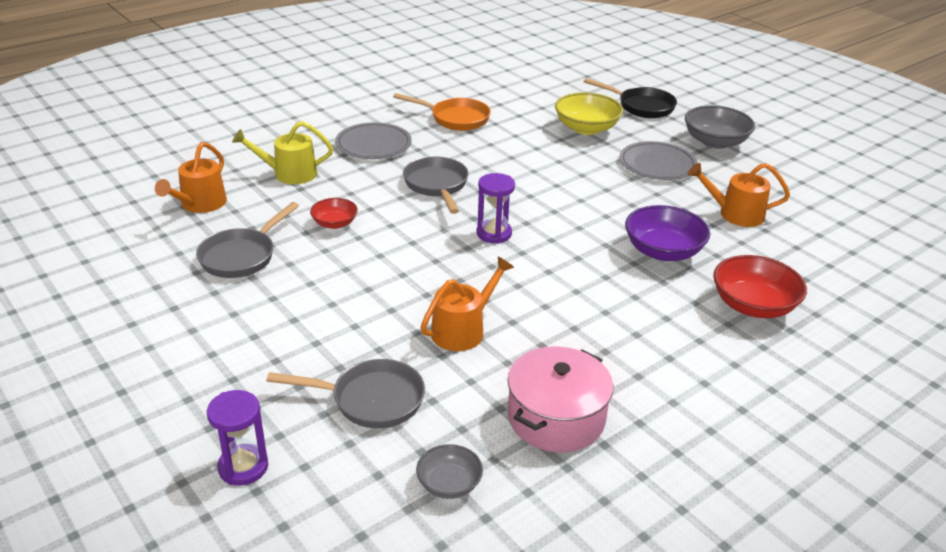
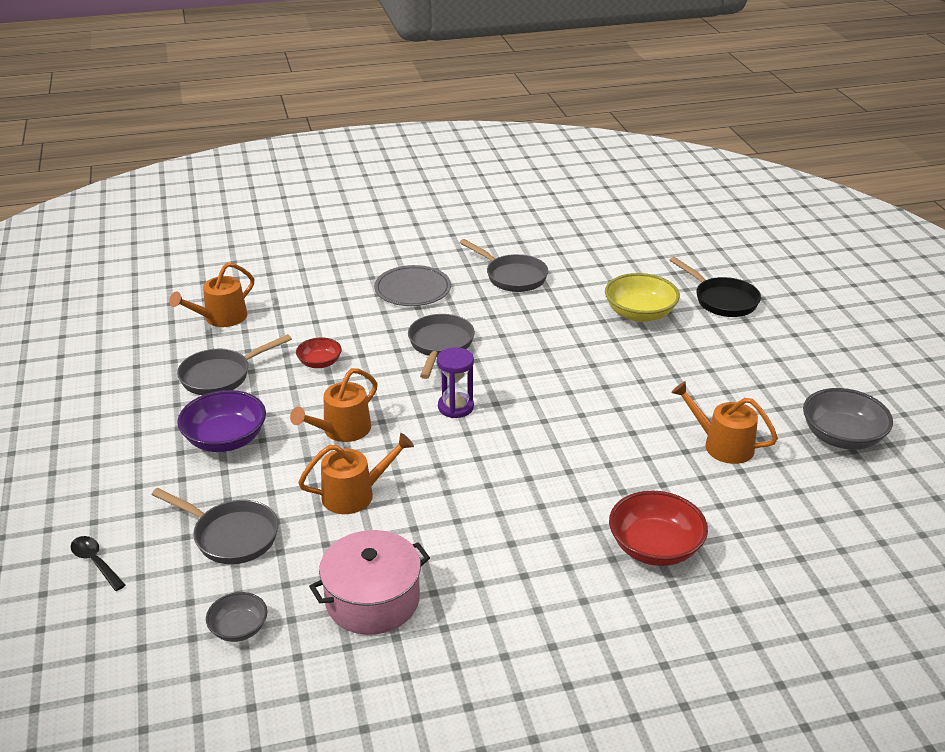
camera: 25 degrees right, 0 degrees up
(243, 467) = (95, 562): purple hourglass -> black spoon
(289, 174) = (316, 304): yellow watering can -> none
(404, 277) = (342, 430): none -> orange watering can
(455, 118) = (512, 276): orange pan -> grey pan
(657, 164) = (683, 370): grey plate -> none
(663, 251) = (609, 466): purple bowl -> purple bowl (225, 439)
(715, 142) = (771, 358): grey bowl -> grey bowl (842, 437)

